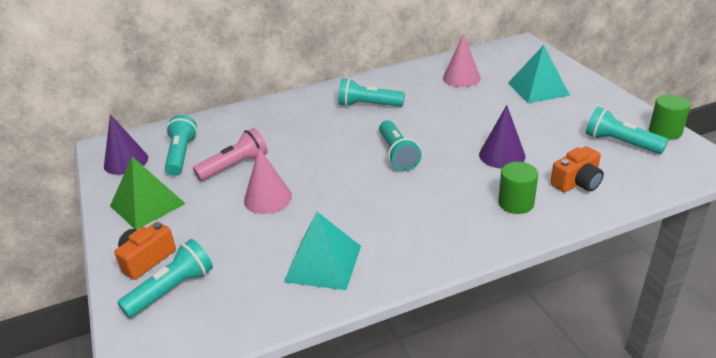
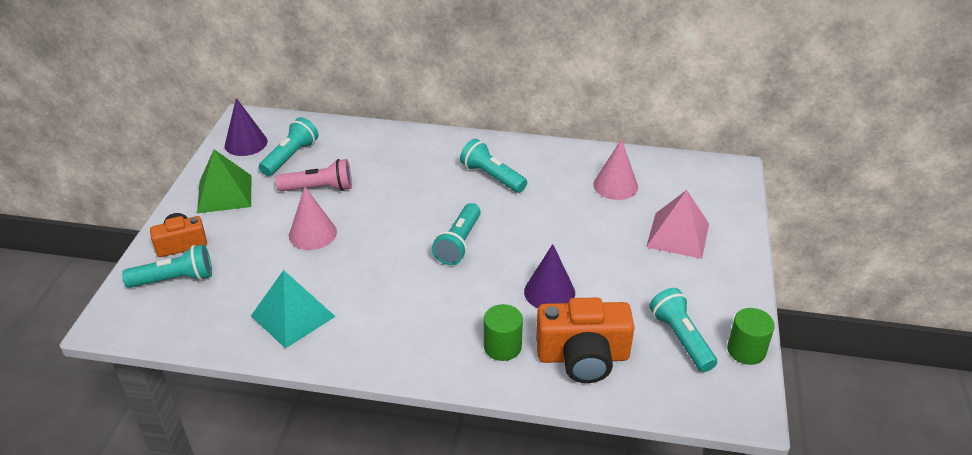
camera: 30 degrees right, 5 degrees up
(538, 89) = (678, 235): turquoise pyramid -> pink pyramid
(577, 182) = (583, 357): orange camera -> orange camera, size x1.65

